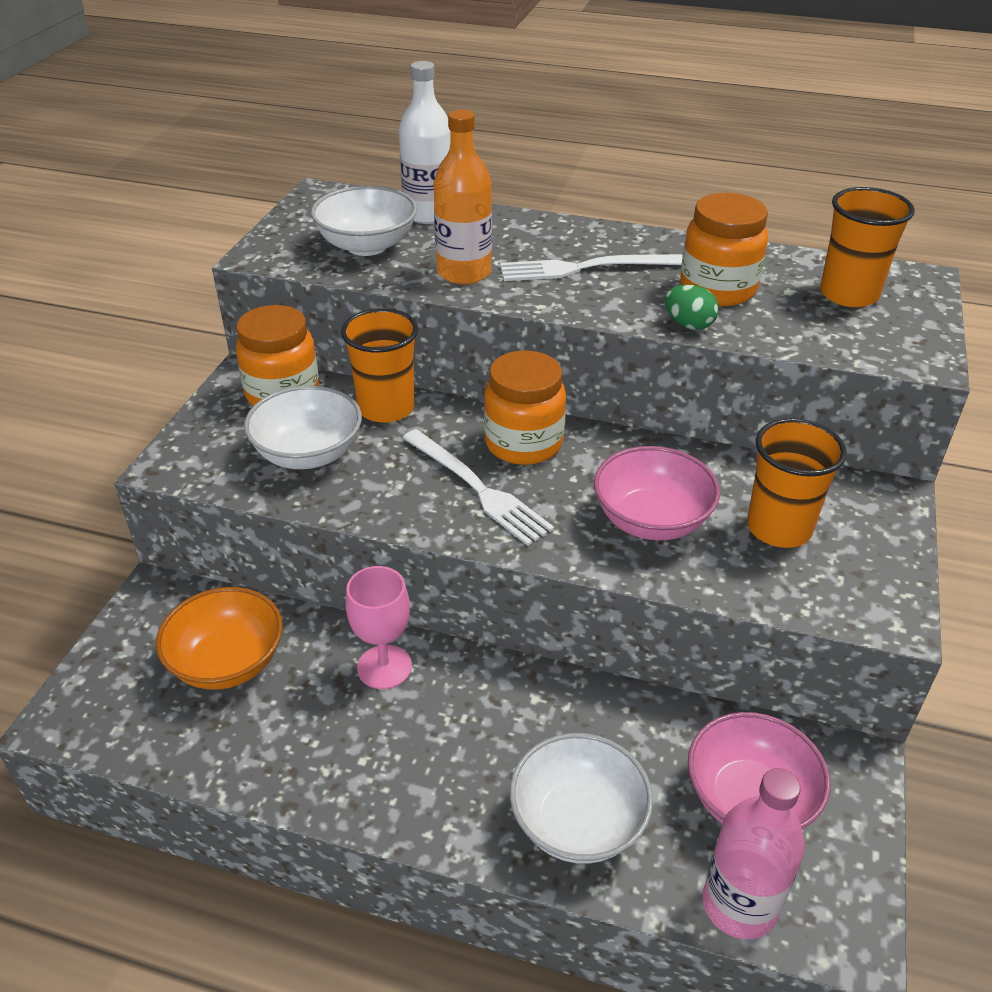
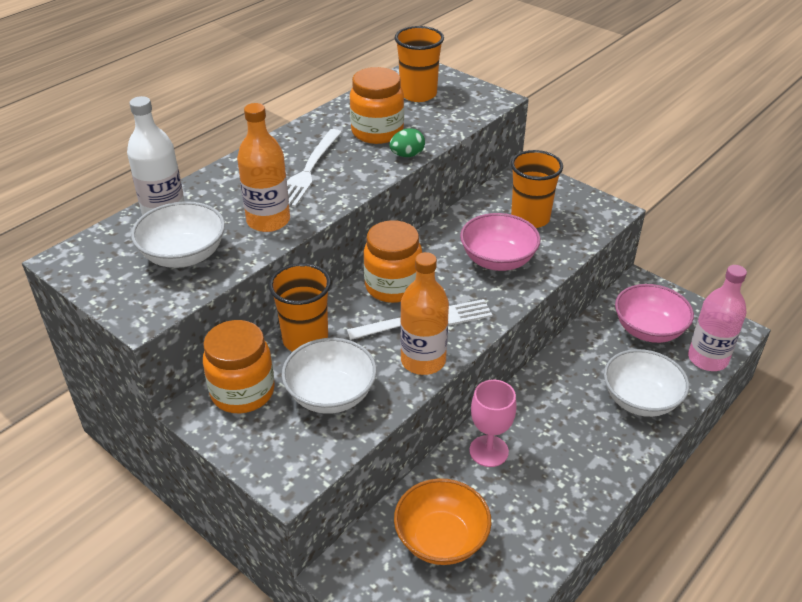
camera: 65 degrees left, 0 degrees up
(403, 507) = (423, 361): none -> orange bottle

